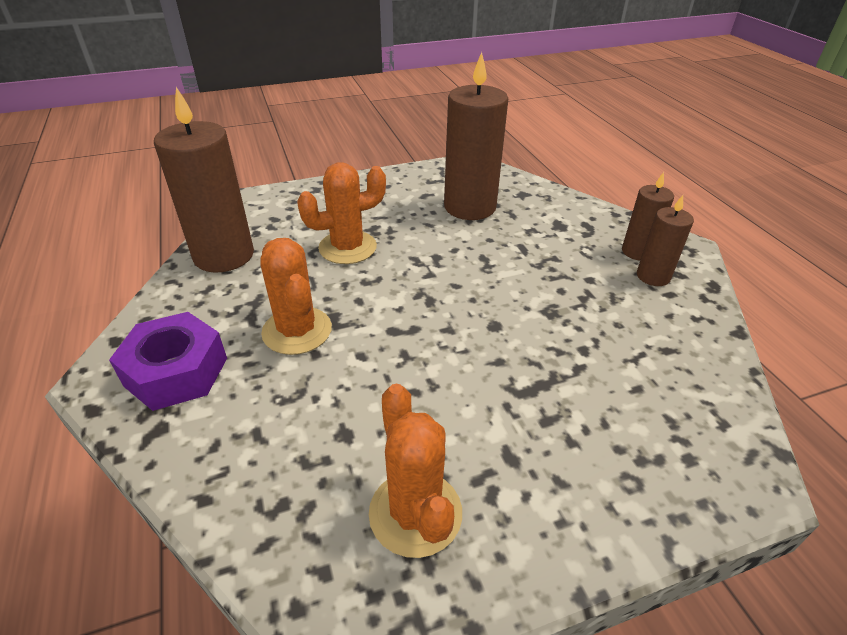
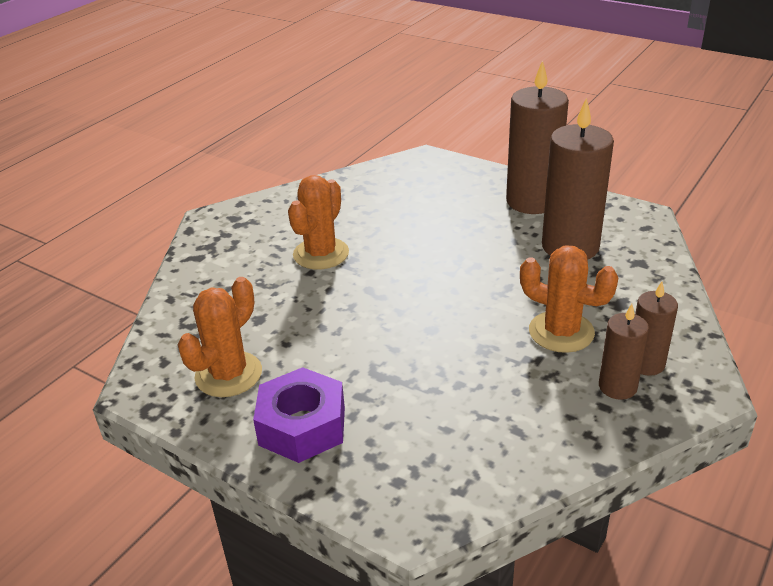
camera: 55 degrees right, 5 degrees down
(176, 371) = (240, 236): purple nut -> purple nut (302, 426)
(224, 255) = (354, 187): brown candle -> brown candle (532, 201)
(347, 247) = (430, 224): orange cactus -> orange cactus (561, 332)

